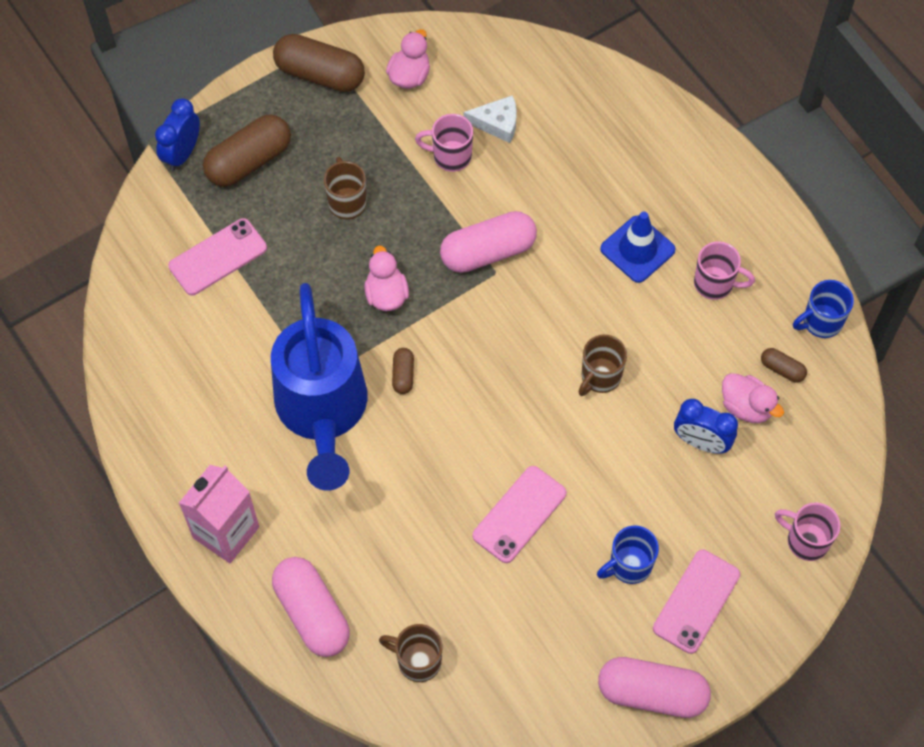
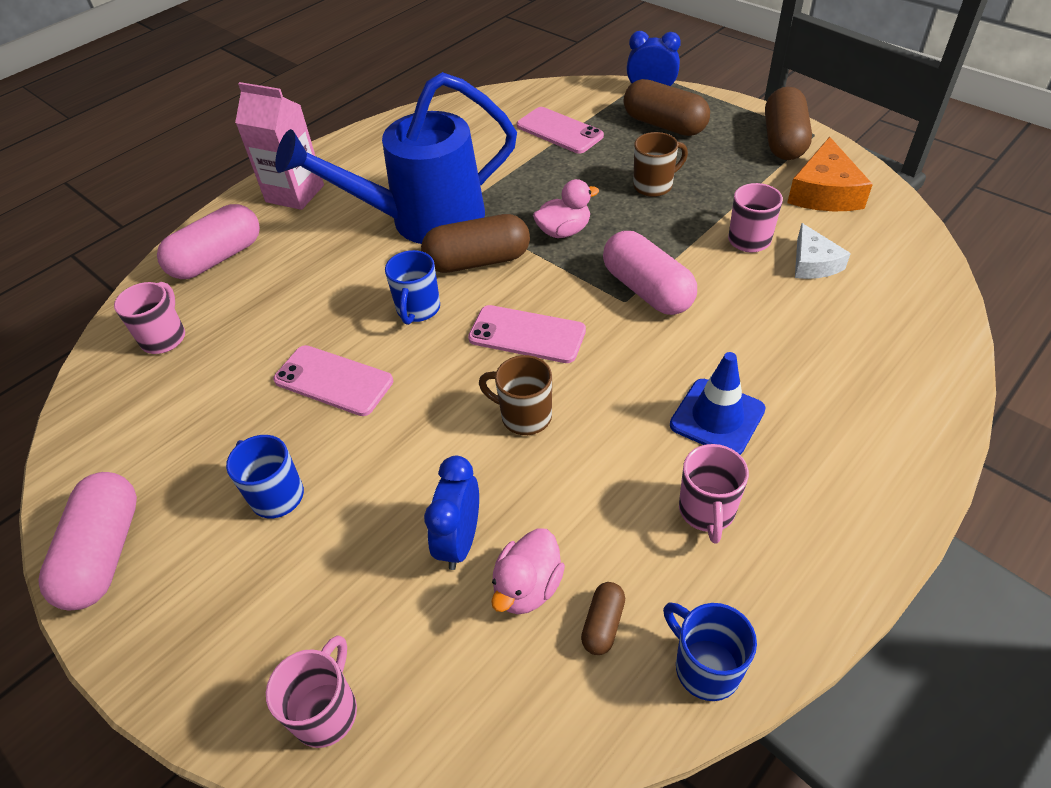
camera: 80 degrees right, 15 degrees down
(403, 375) = (478, 261): brown capsule -> brown capsule, size x2.11
(409, 76) = (824, 192): pink duck -> orange cheese
(417, 661) = (164, 337): brown mug -> pink mug
(452, 436) = (418, 310): none -> blue mug
(696, 601) = (228, 579): pink phone -> pink phone (527, 334)

